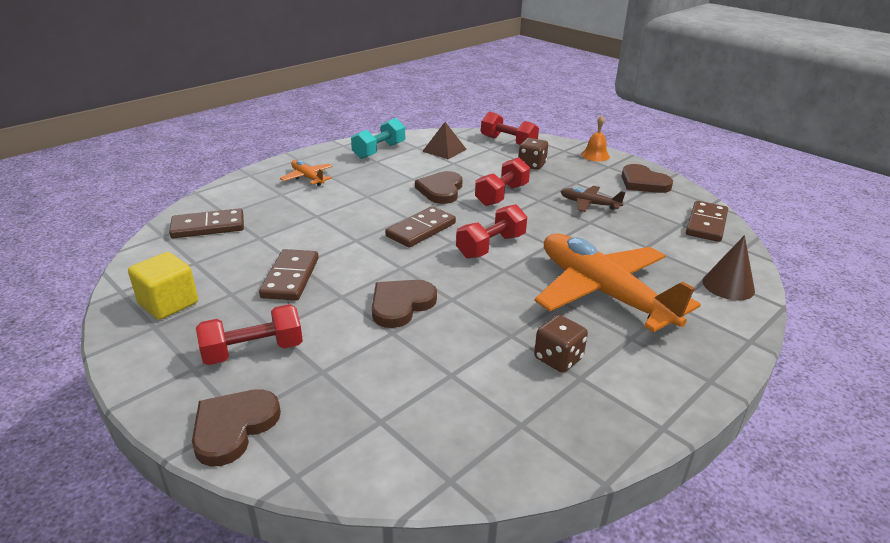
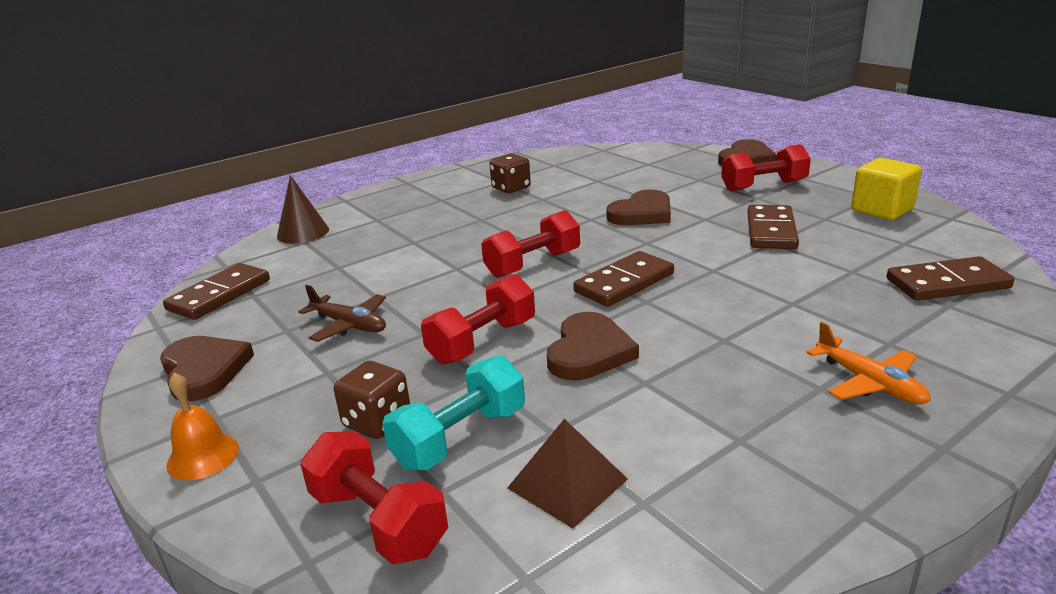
camera: 170 degrees left, 5 degrees down
(379, 151) = (745, 482): turquoise dumbbell -> turquoise dumbbell (460, 438)
(602, 293) = (436, 225): orange plane -> none

